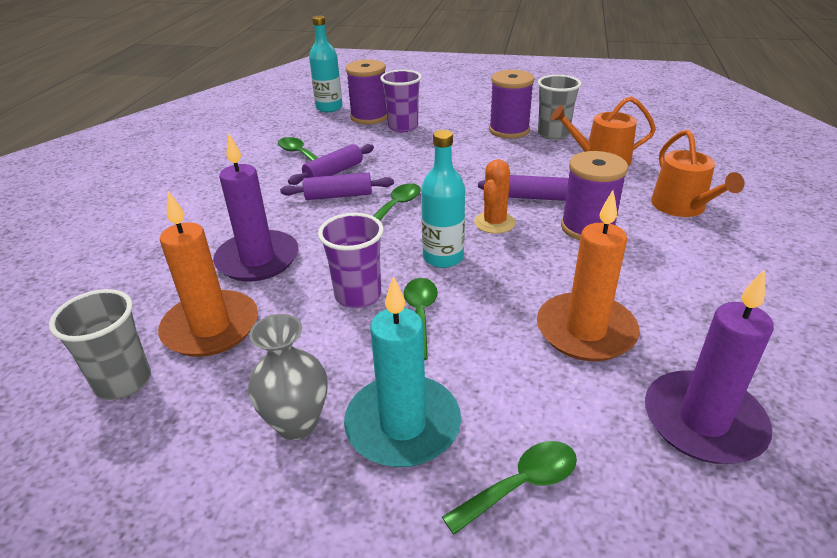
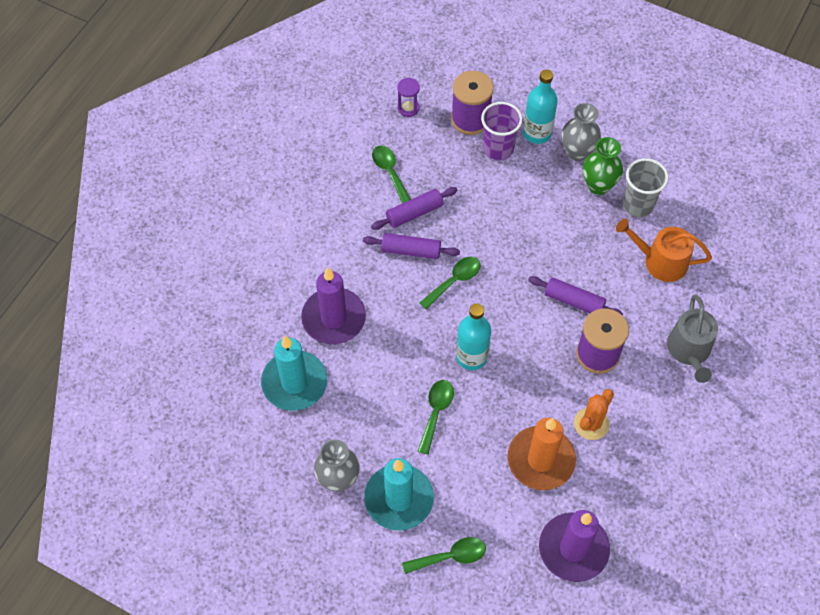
camera: 15 degrees right, 25 degrees up
(123, 382) = (238, 416): grey cup -> none
(211, 327) = (294, 382): orange candle -> turquoise candle
(307, 120) = (408, 108): none -> purple hourglass
(329, 108) = (434, 87): turquoise bottle -> turquoise bottle (537, 133)
(358, 295) = (398, 380): purple cup -> none
(477, 118) = (577, 152): none -> grey vase
(494, 223) = (527, 326): orange cactus -> orange cactus (591, 424)
(509, 130) = (598, 185): purple spool -> green vase
(682, 207) = (689, 351): orange watering can -> grey watering can

